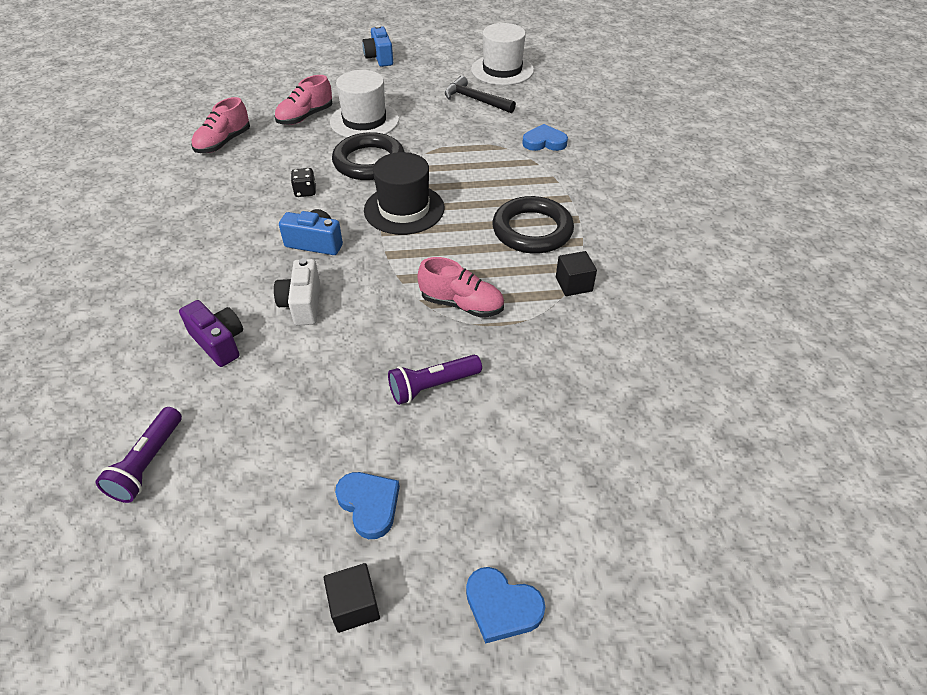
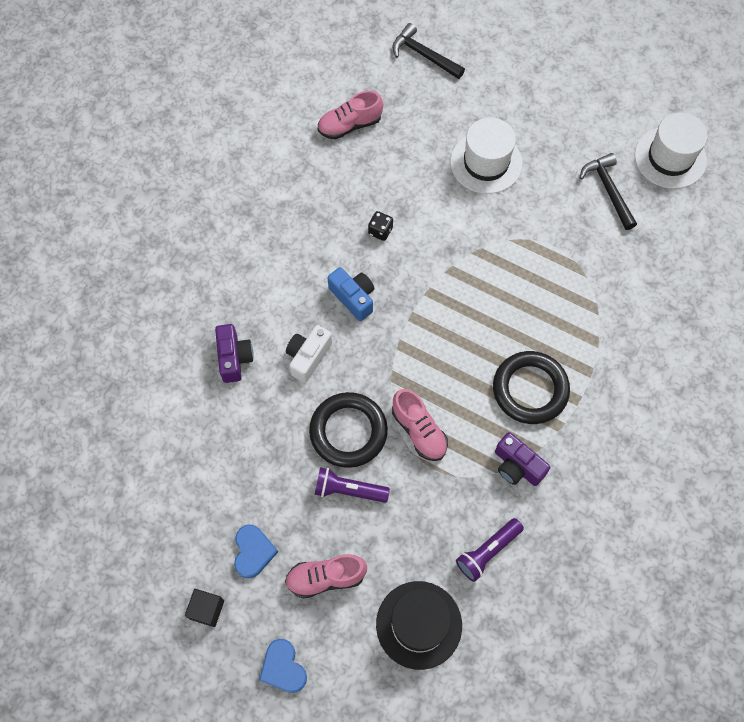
camera: 35 degrees right, 20 degrees up
(147, 463) = (145, 433): purple flashlight -> purple flashlight (487, 551)
(260, 86) = (424, 55): none -> black hammer
(305, 117) = (437, 127): pink shoe -> pink shoe (326, 578)
(369, 162) = (454, 223): black ring -> black ring (348, 431)
(379, 58) = (562, 69): blue camera -> none
(404, 209) = (445, 301): black hat -> black hat (419, 624)
(544, 142) = (626, 288): blue heart -> none
(573, 284) = (517, 466): black cube -> purple camera

